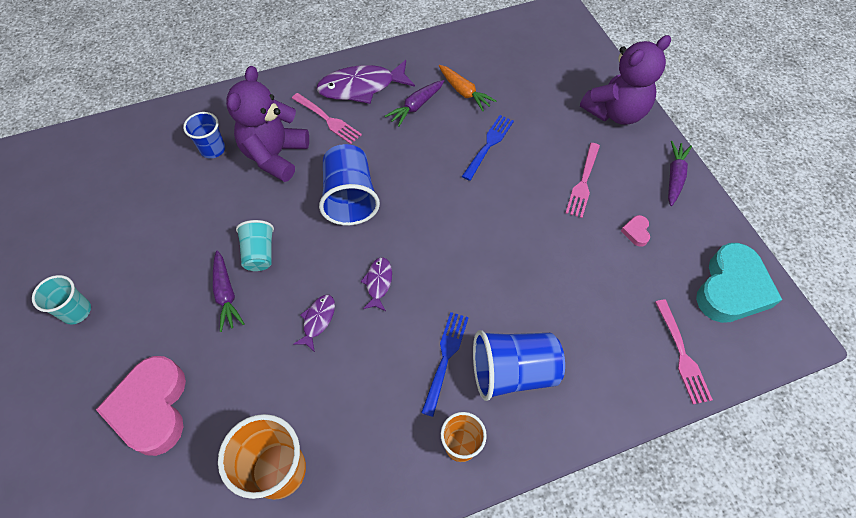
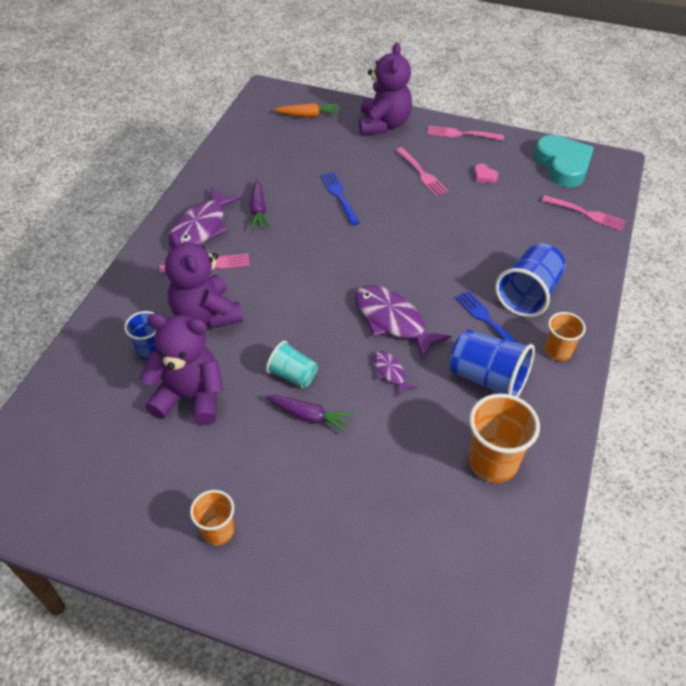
camera: 50 degrees left, 10 degrees down
(76, 311) = (218, 531): turquoise cup -> orange cup
(152, 408) = (368, 518): pink heart -> none
(187, 204) = (190, 396): none -> purple teddy bear
(350, 198) = (300, 294): blue cup -> blue cup (488, 378)
(378, 283) = (393, 321): purple fish -> purple fish, size x1.99
(464, 92) = (277, 179): orange carrot -> orange carrot (308, 115)
(674, 177) = (462, 134): purple carrot -> pink fork

